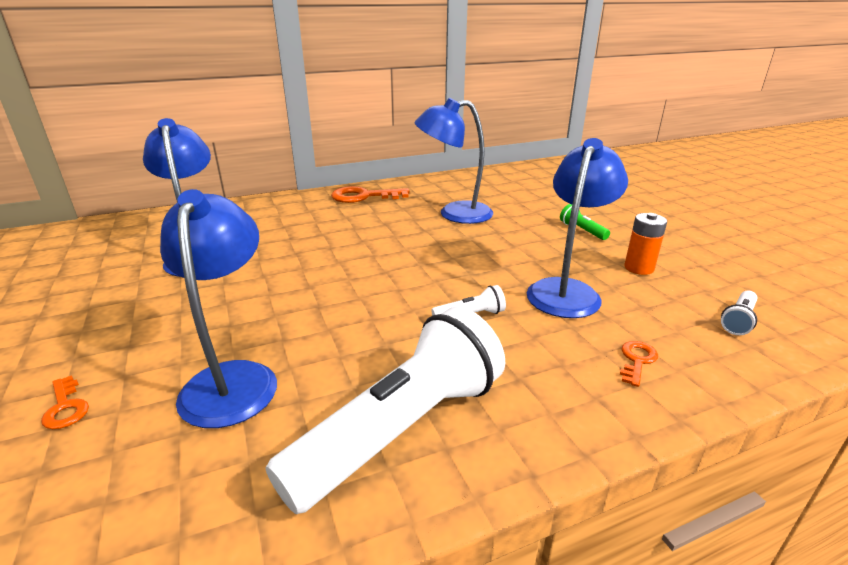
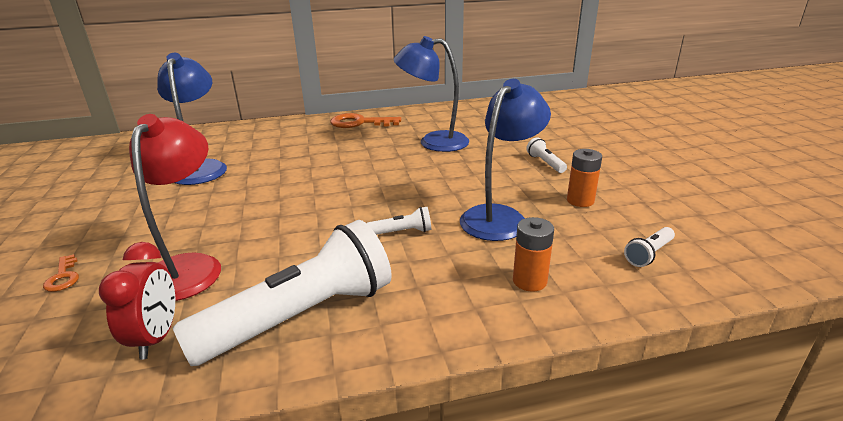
camera: 10 degrees right, 0 degrees up
(227, 478) = (157, 337): none -> red clock
(233, 379) = (189, 267): blue lamp -> red lamp
(582, 230) = (545, 163): green flashlight -> white flashlight
(637, 360) = (529, 281): orange key -> orange battery

